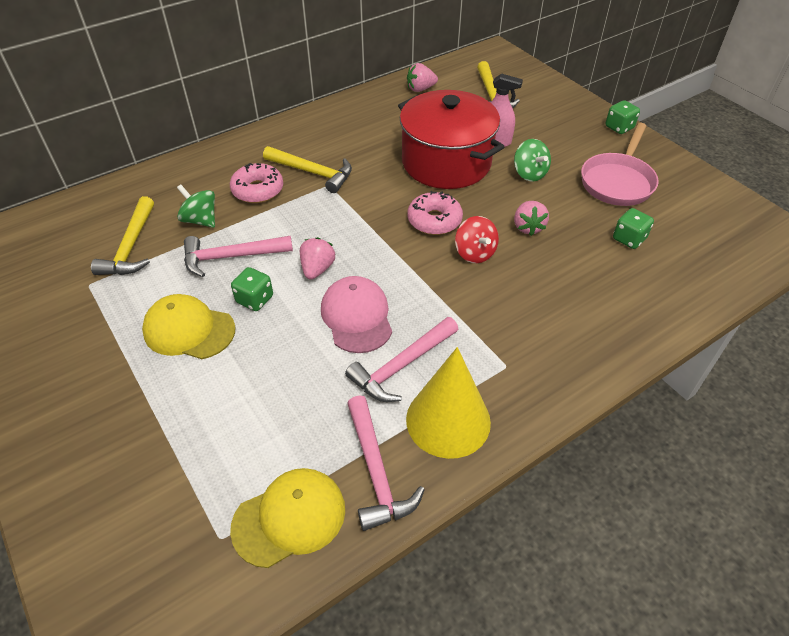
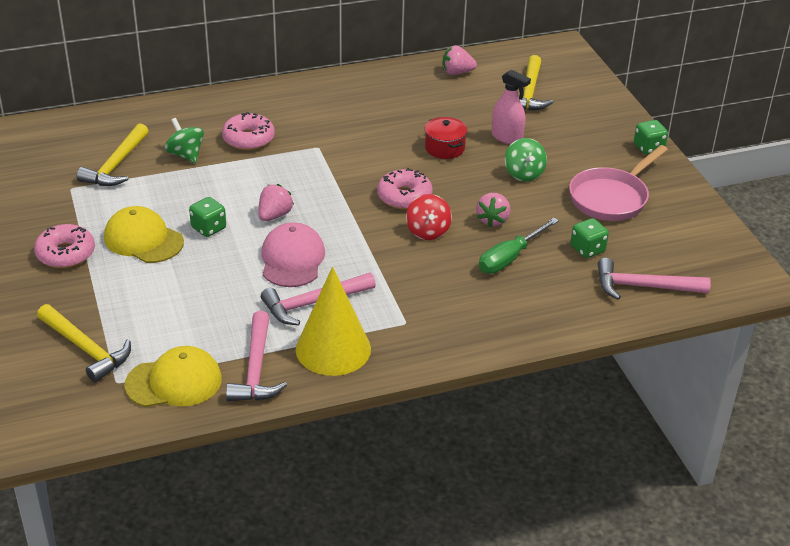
camera: 15 degrees right, 10 degrees down
(105, 369) = (66, 254): none -> pink donut
(231, 257) = (201, 190): pink hammer -> pink hammer (643, 287)
(313, 172) = (308, 133): yellow hammer -> yellow hammer (86, 349)
(446, 162) = (444, 148): red pot -> red pot, size x0.43
(565, 264) = (510, 258): none -> green screwdriver

